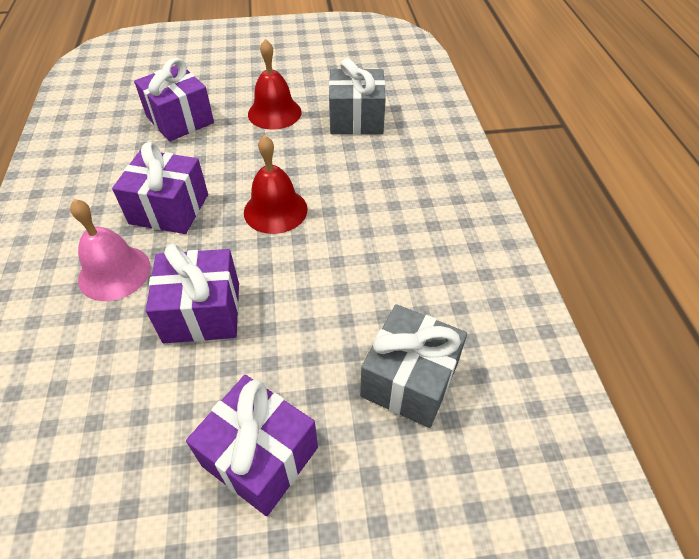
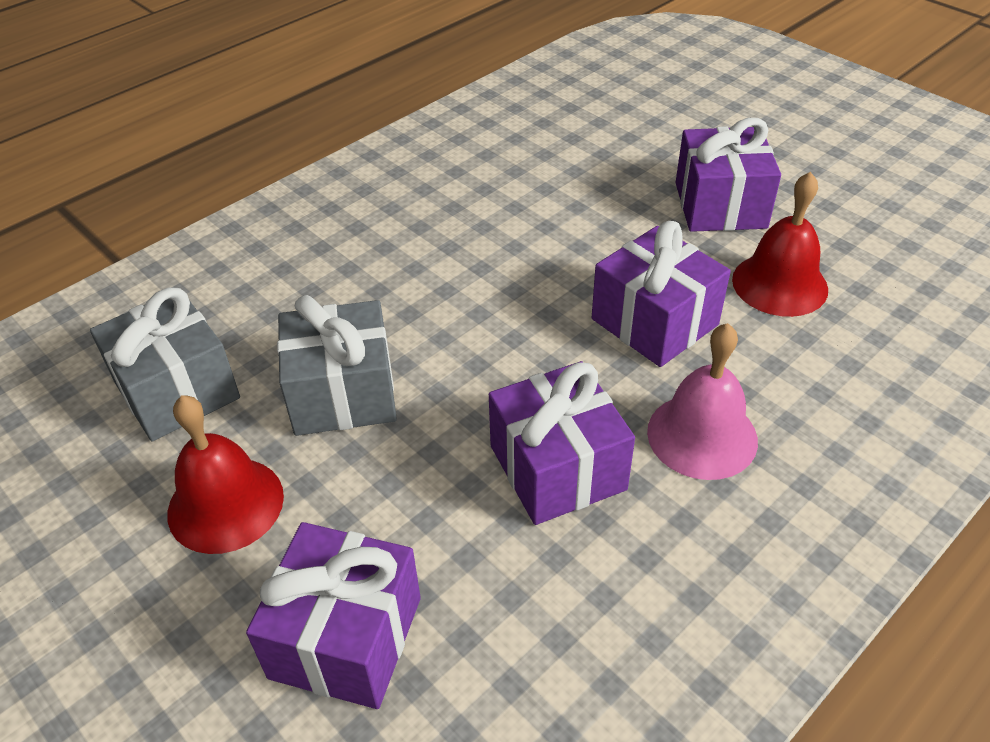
camera: 125 degrees left, 5 degrees down
(275, 210) = (454, 359): red bell -> red bell (779, 284)
(409, 380) = (563, 167): grey gift -> grey gift (343, 394)

